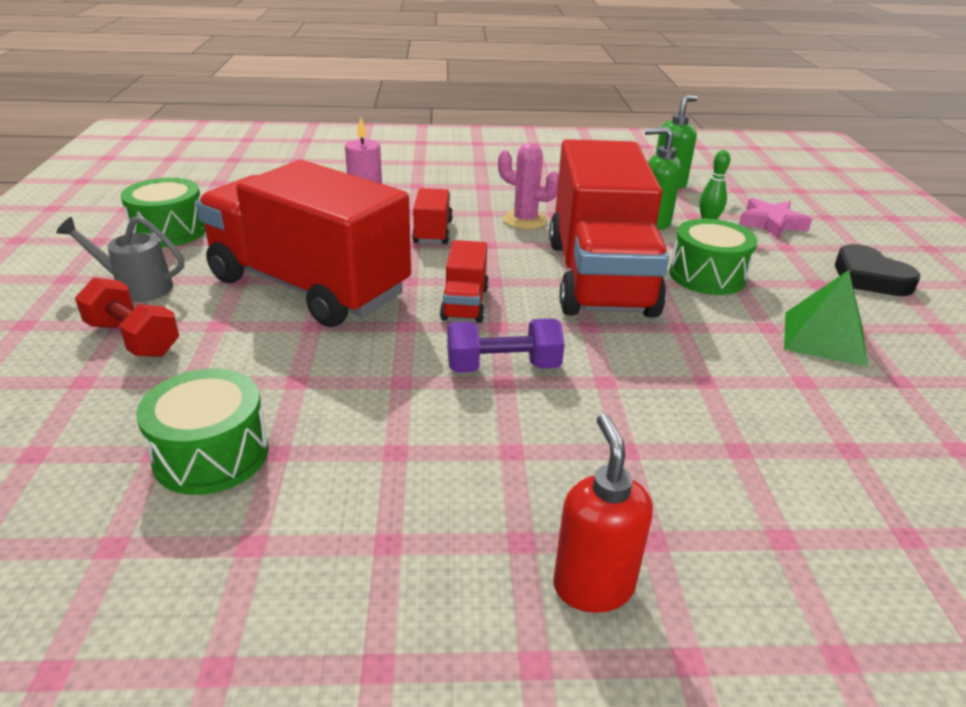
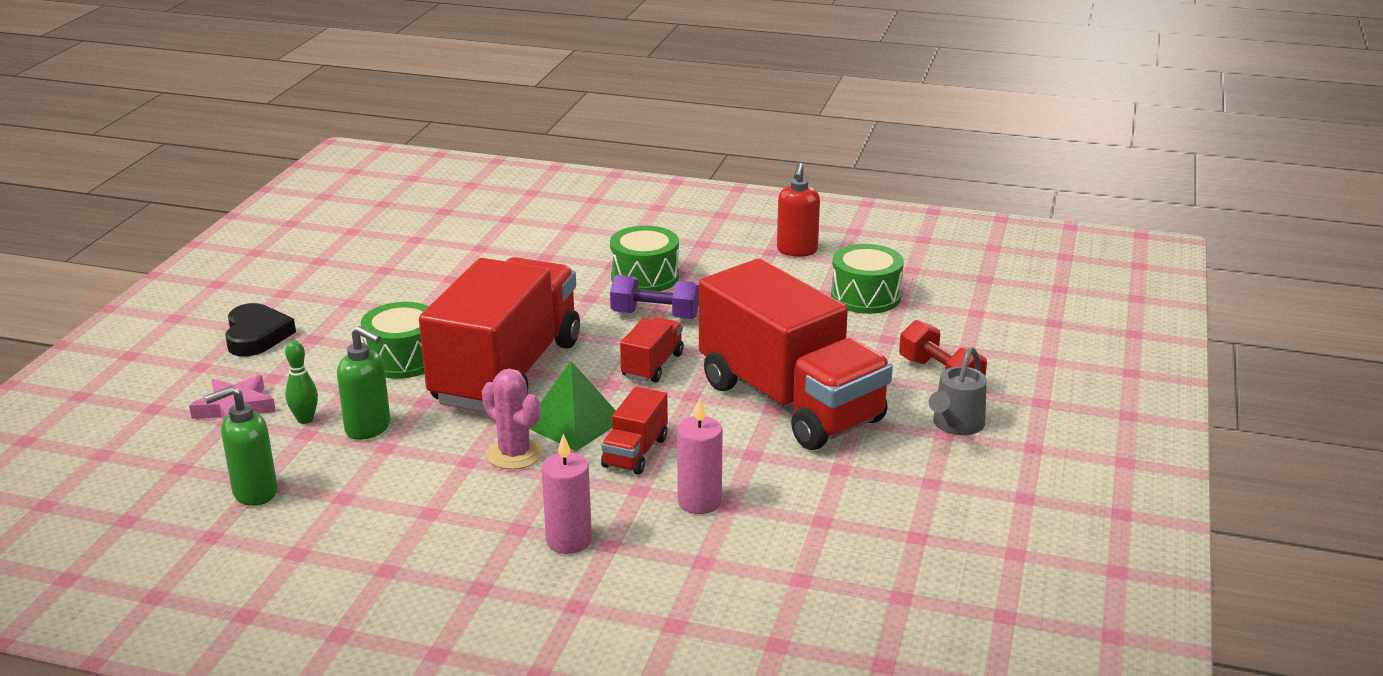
camera: 160 degrees left, 5 degrees down
(137, 287) = (955, 425): grey watering can -> grey watering can turned 90 degrees clockwise
(169, 231) = (945, 499): green drum -> green drum (645, 277)
(444, 184) = (569, 541): none -> pink candle
(593, 586) = (679, 227): red soap dispenser -> red soap dispenser (797, 251)
(824, 338) = (389, 299): green pyramid -> green pyramid (574, 423)

